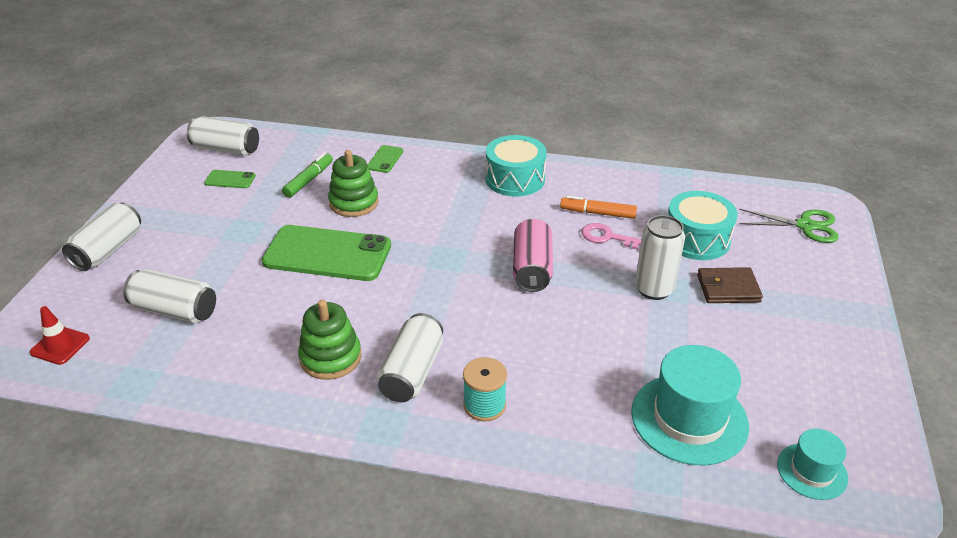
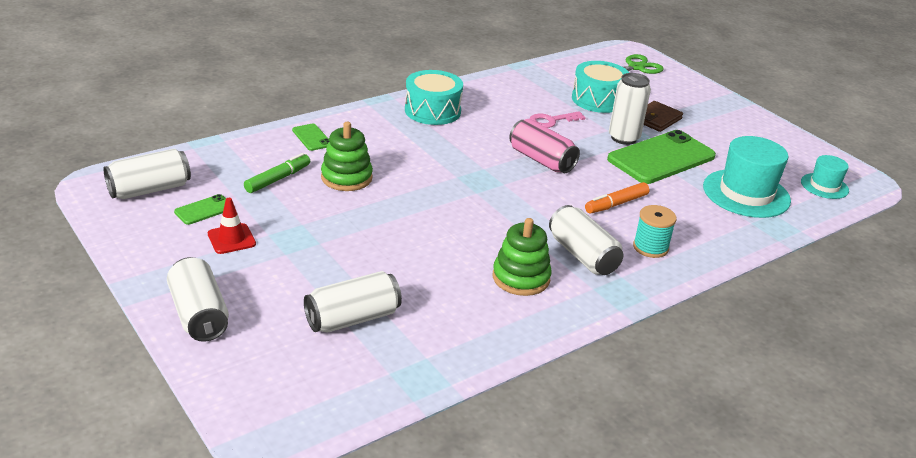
camera: 50 degrees left, 5 degrees down
(60, 345) = (306, 398): red traffic cone -> red traffic cone (231, 239)
(308, 180) = (277, 179): green marker -> green marker turned 60 degrees clockwise
(327, 254) = (394, 220): green phone -> green phone (661, 158)
(598, 213) = (521, 109): orange marker -> orange marker (616, 204)

